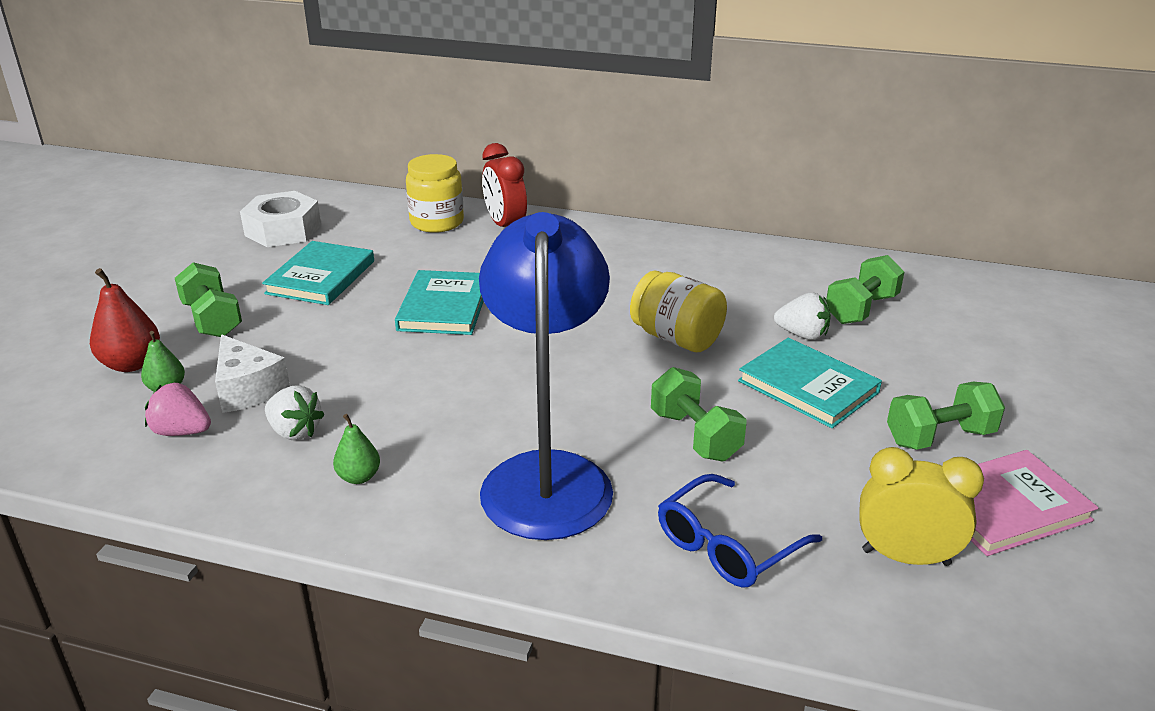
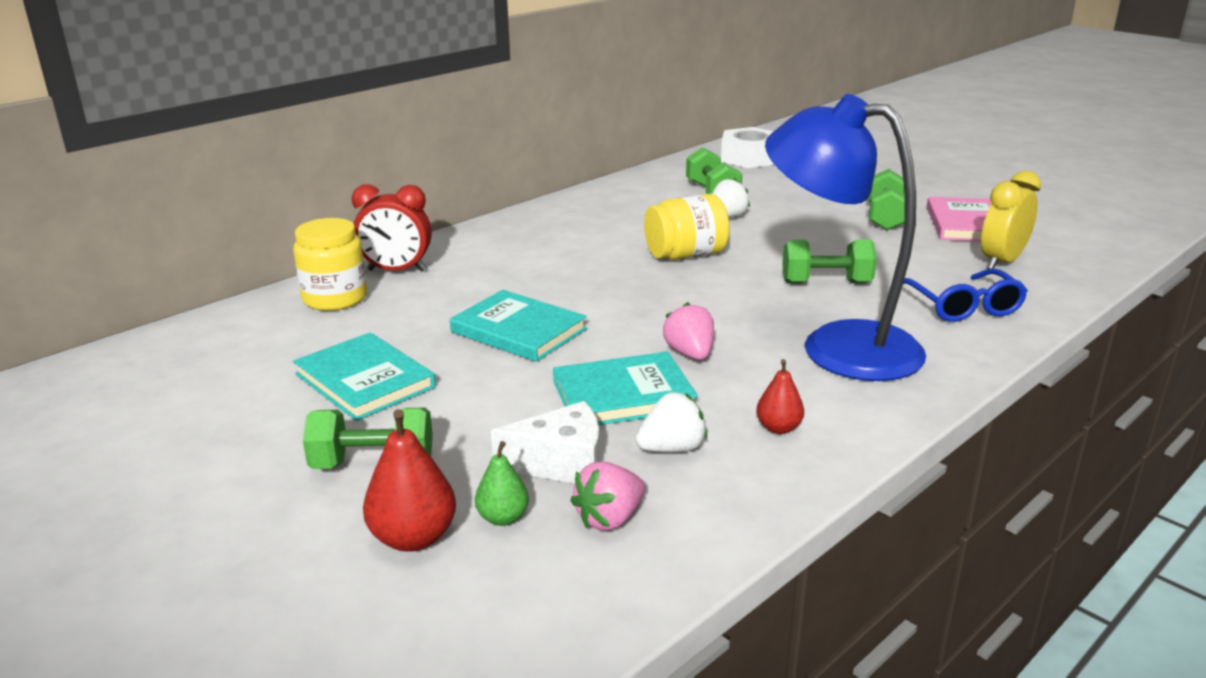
camera: 60 degrees left, 5 degrees down
(283, 230) = (207, 383): white nut -> white nut (749, 158)
(359, 477) = (778, 428): green pear -> red pear
(465, 396) = (690, 354): none -> pink strawberry
(808, 387) = (795, 234): turquoise book -> turquoise book (623, 395)

